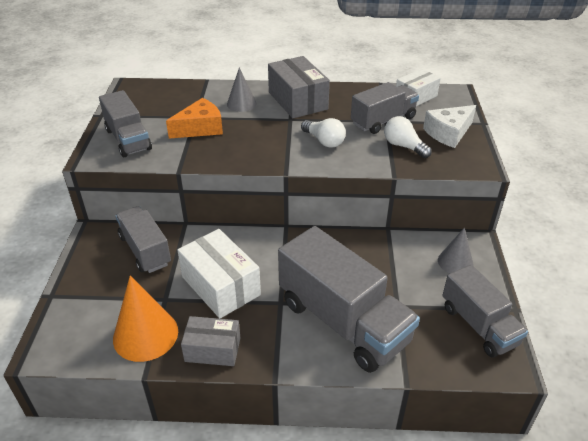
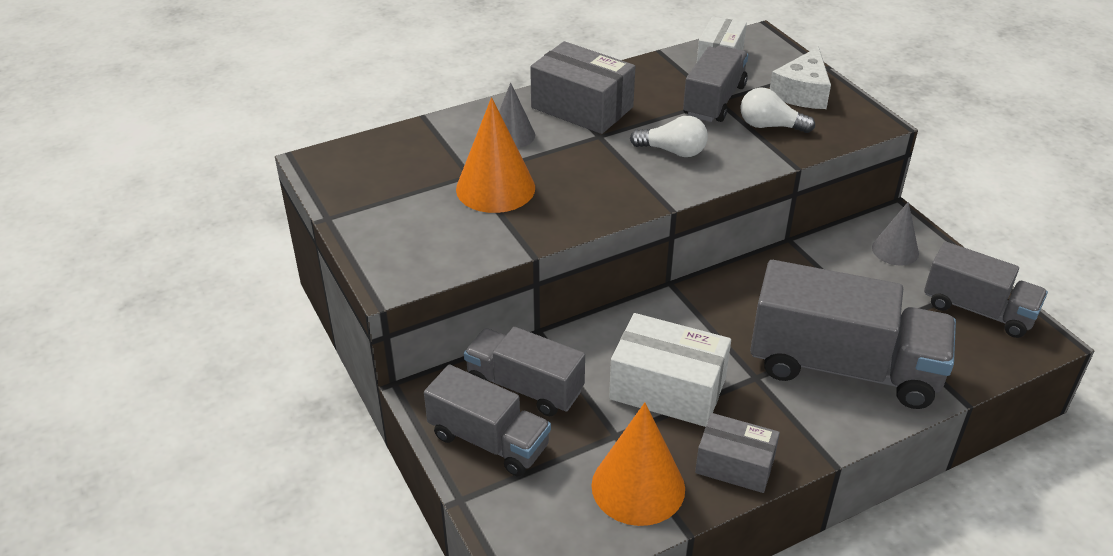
camera: 30 degrees left, 0 degrees up
(128, 139) = (412, 238): grey truck -> grey truck (489, 441)
(200, 128) = (495, 188): orange cheese -> orange cone
(212, 349) = (735, 465): grey box -> grey box turned 45 degrees clockwise

